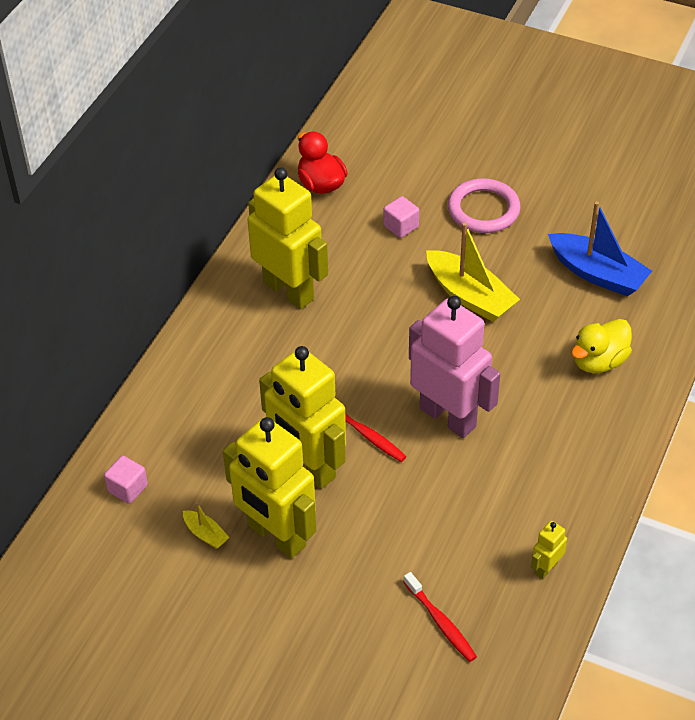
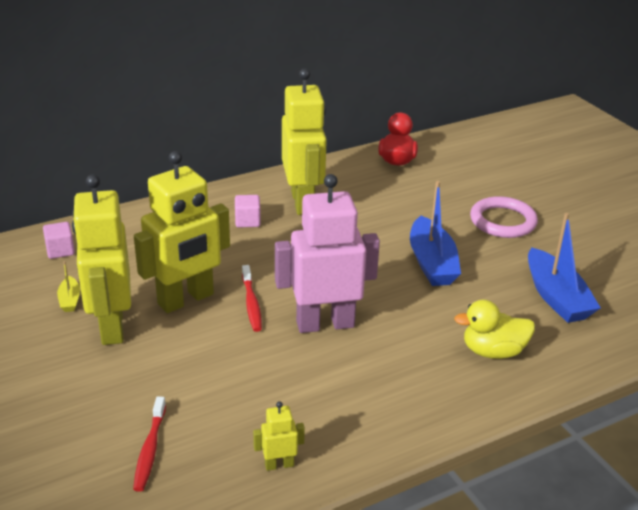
camera: 35 degrees right, 15 degrees down
(307, 467) = (186, 299): yellow robot -> yellow robot turned 120 degrees counterclockwise
(401, 226) = (427, 204): pink cube -> pink cube (247, 221)
(448, 417) = (325, 324): pink robot -> pink robot turned 90 degrees counterclockwise
(470, 296) = (432, 263): yellow boat -> blue boat

